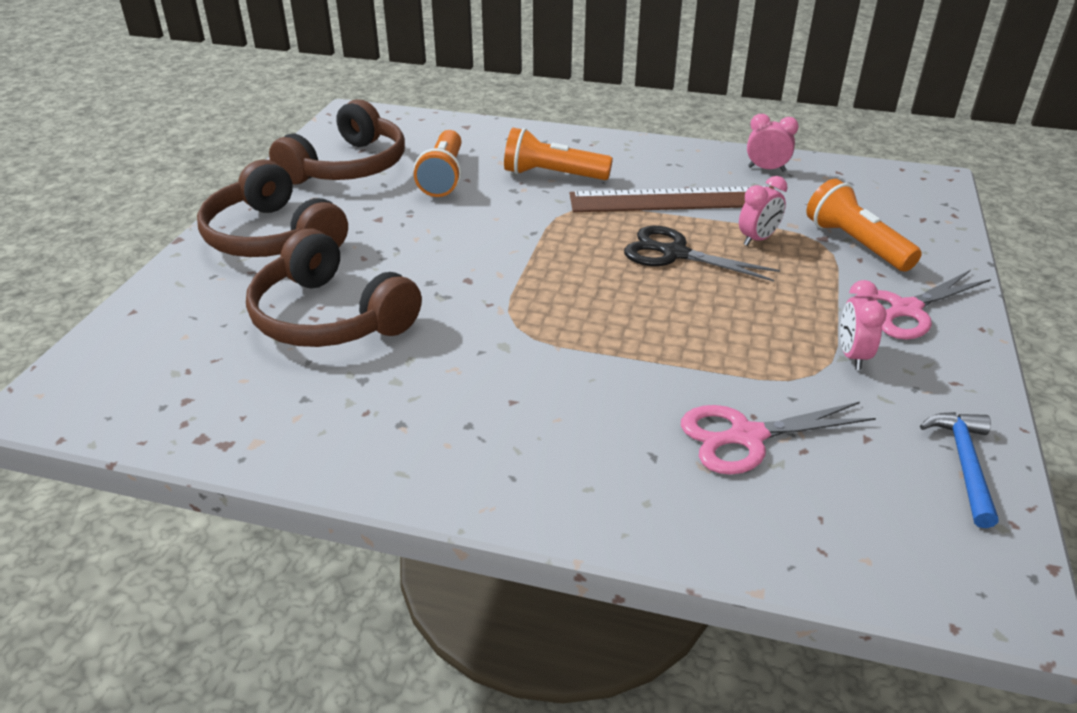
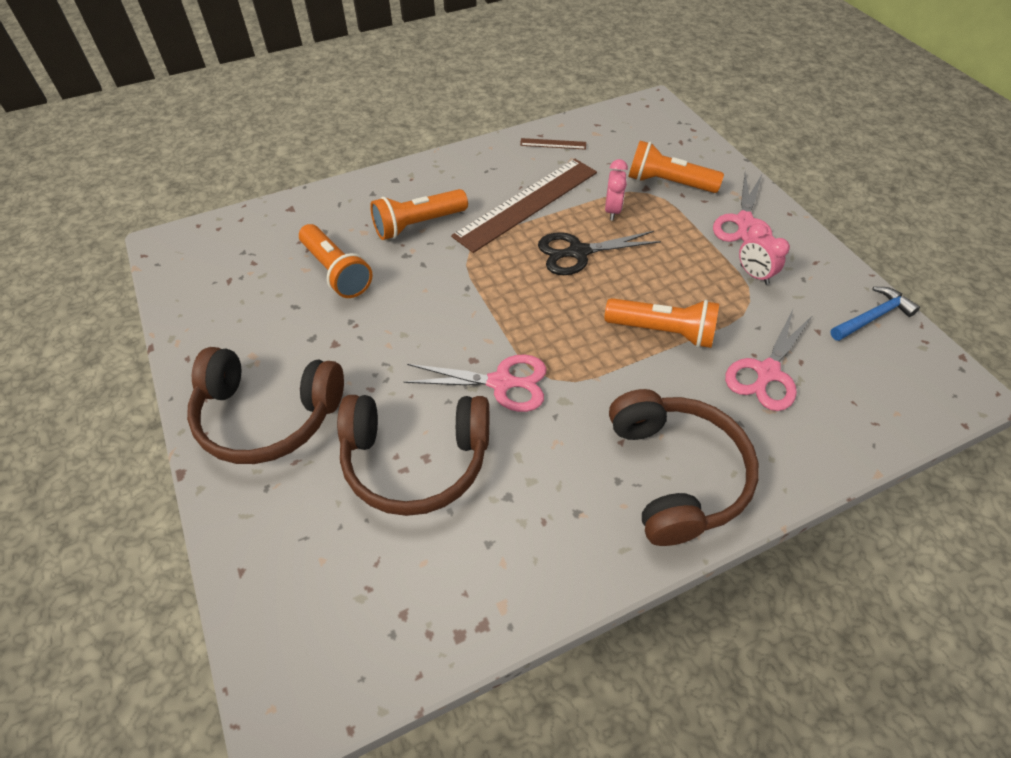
camera: 40 degrees left, 15 degrees up
(348, 167) = (240, 305): brown headphones -> brown headphones (676, 474)
(468, 305) = (501, 383): none -> pink scissors
(675, 348) = (663, 332): none -> orange flashlight
(766, 169) = (553, 144): pink clock -> brown ruler
(964, 464) = (872, 317): blue hammer -> blue hammer turned 90 degrees clockwise

